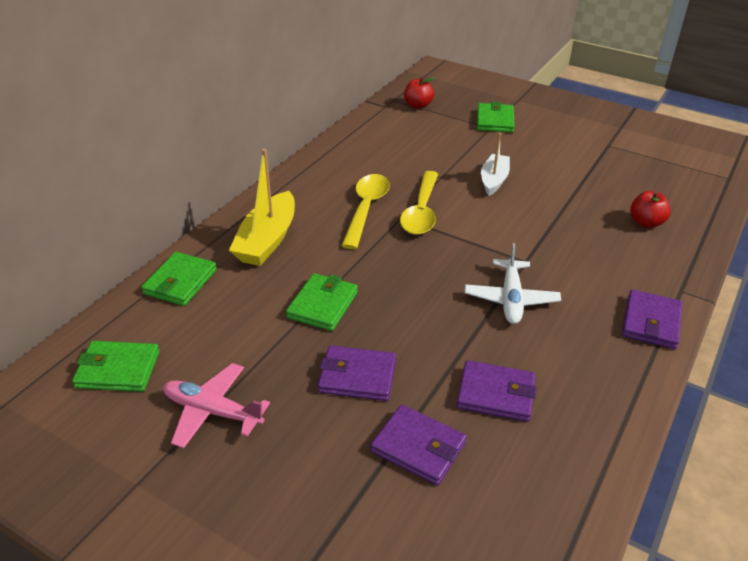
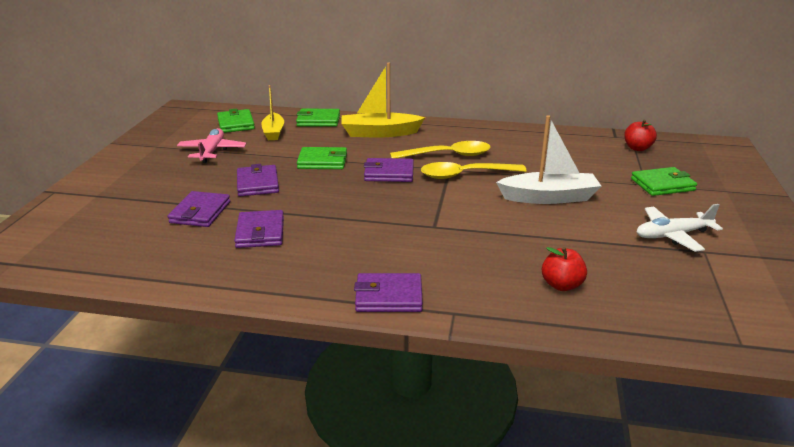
camera: 70 degrees right, 10 degrees down
(188, 333) = (273, 132): none -> yellow boat
(388, 260) = (389, 173): none -> purple wallet
(494, 180) = (549, 197): white boat -> white boat, size x1.52
(511, 299) = (376, 226): white plane -> white plane (672, 235)

